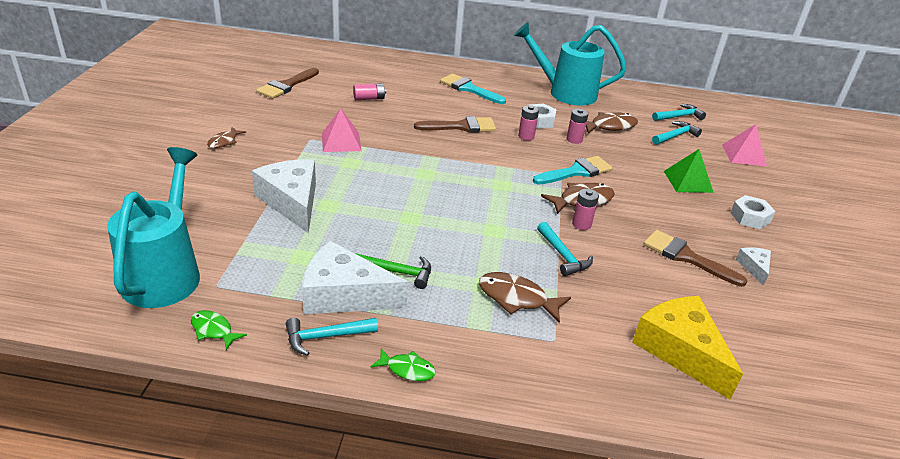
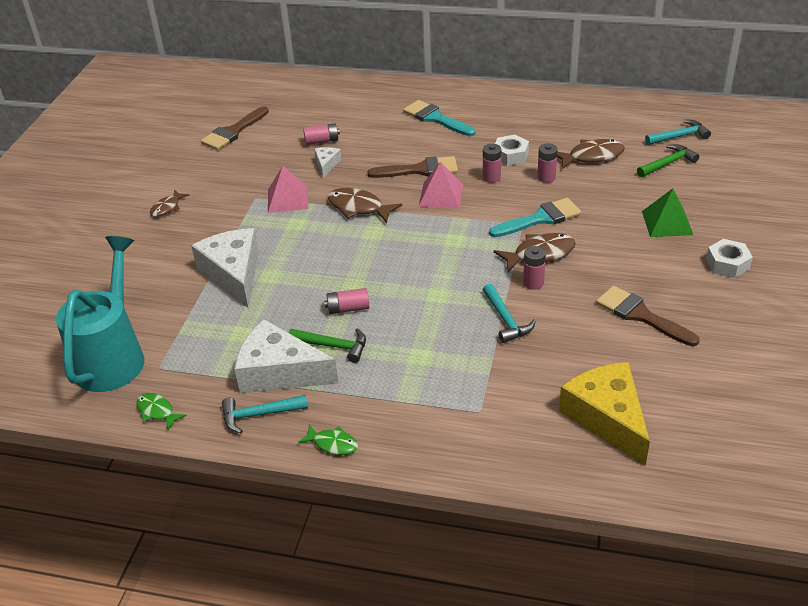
camera: 10 degrees right, 5 degrees up
(408, 238) = (348, 308): none -> pink battery
(517, 298) = (449, 369): brown fish -> brown fish (359, 208)
(565, 93) = (548, 114): turquoise watering can -> none
(675, 136) = (668, 163): turquoise hammer -> green hammer
(744, 155) = (744, 183): pink pyramid -> pink pyramid (441, 195)
(754, 268) = (714, 324): white cheese -> white cheese (326, 164)

